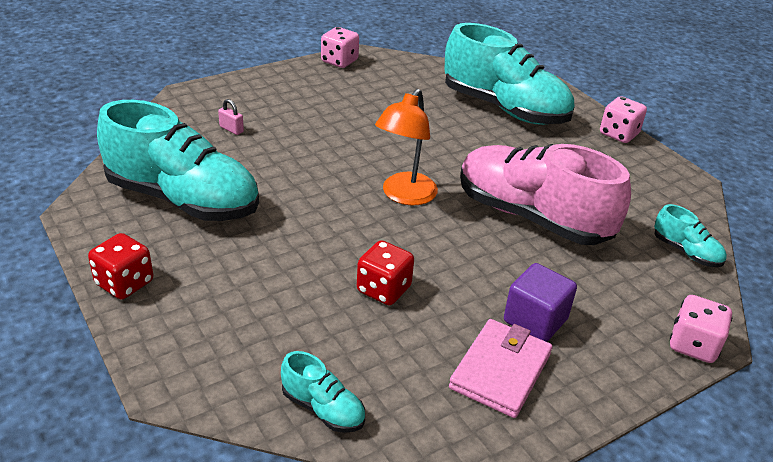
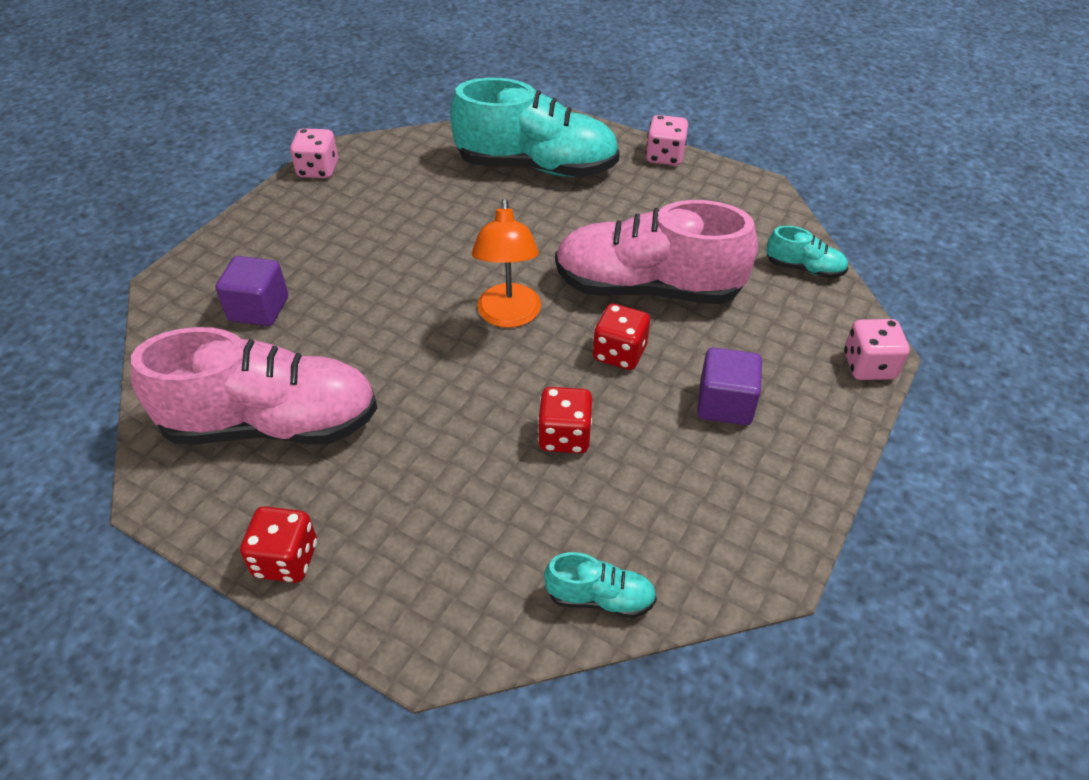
camera: 25 degrees left, 10 degrees up
(183, 199) = (272, 424): turquoise shoe -> pink shoe
(231, 129) = (259, 309): pink padlock -> purple cube
(473, 252) = (619, 353): none -> red dice
(500, 371) = (730, 474): pink wallet -> none

